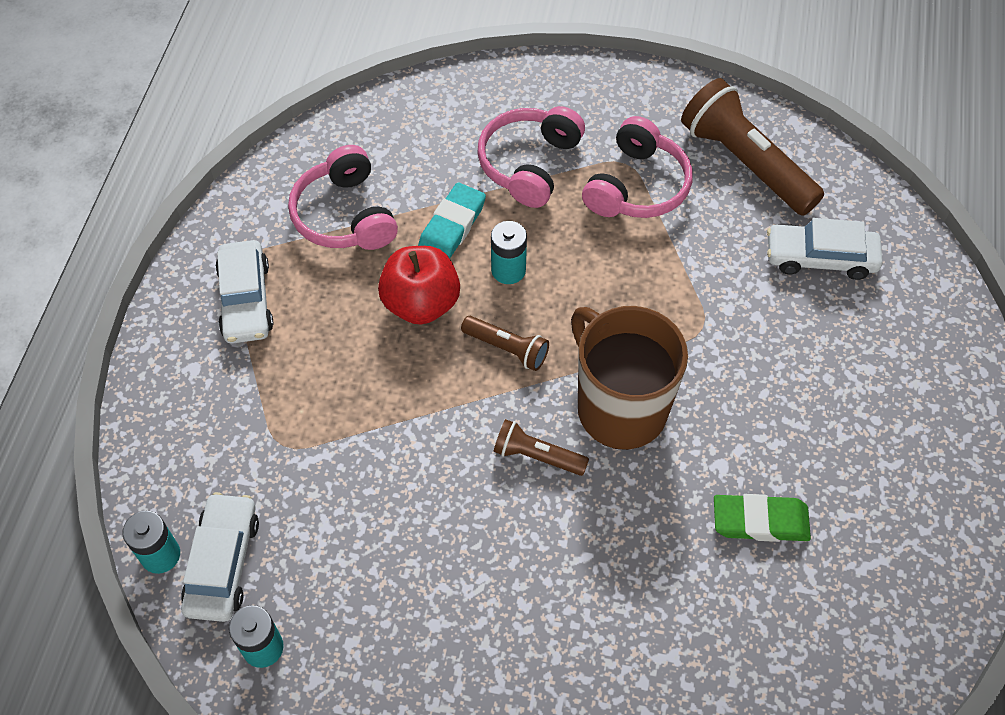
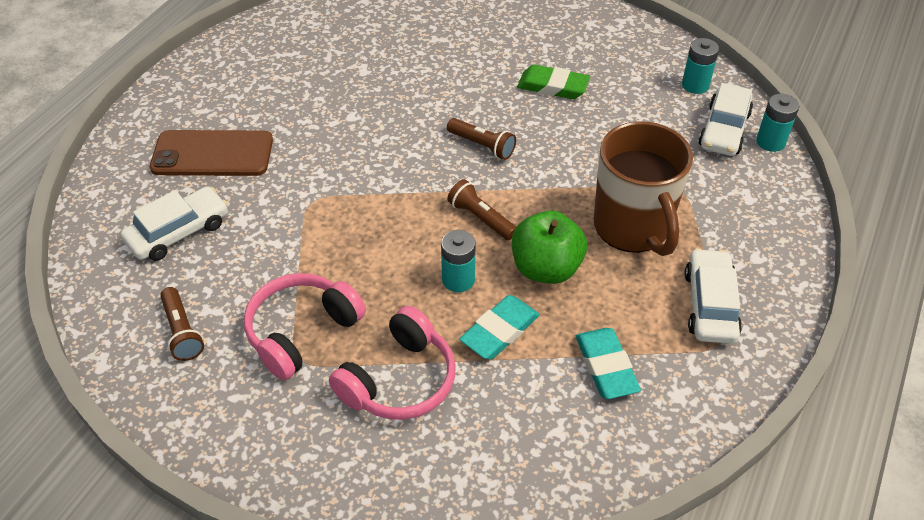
camera: 165 degrees left, 10 degrees down
(345, 215) = (606, 367): pink headphones -> turquoise eraser
(421, 303) = (546, 268): red apple -> green apple
(619, 407) = (407, 162): brown mug -> brown mug (632, 228)
(745, 163) = (182, 331): brown flashlight -> brown flashlight, size x0.51
(760, 521) = (343, 84): green eraser -> green eraser (552, 86)
(820, 258) = (178, 232): white car -> white car turned 60 degrees counterclockwise
(854, 364) = (212, 154): none -> brown phone

